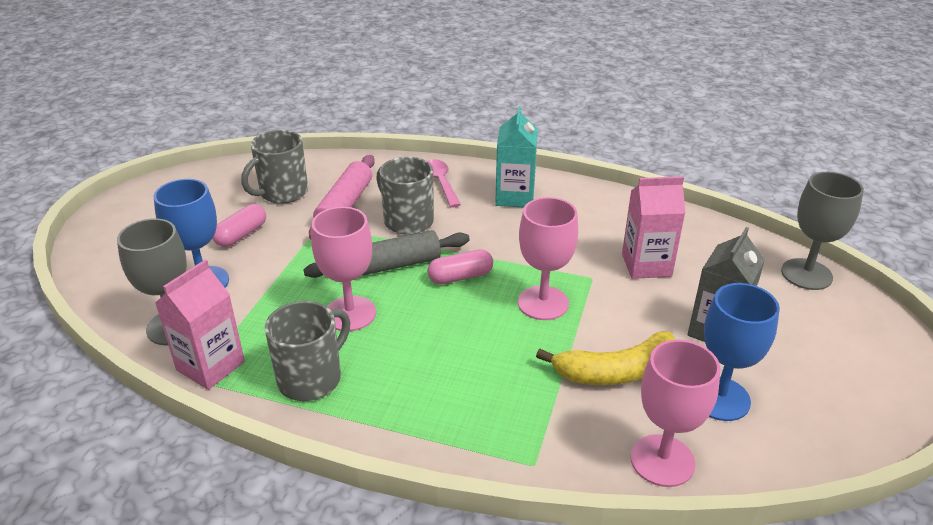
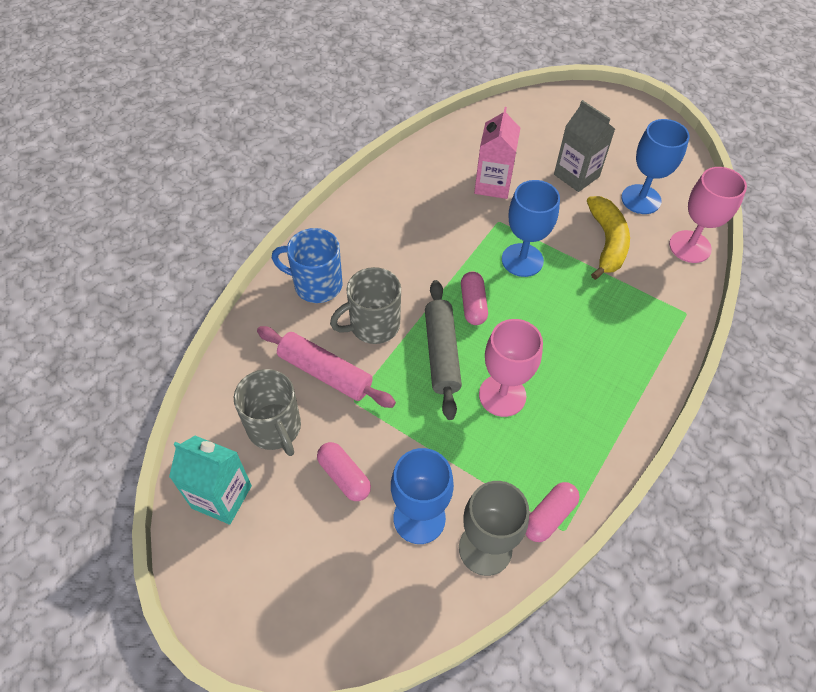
camera: 75 degrees left, 20 degrees up
(210, 366) = (549, 516): pink carton -> pink capsule
(311, 378) = (579, 436): grey mug -> none
(441, 182) = (316, 285): pink spoon -> blue mug
(515, 197) = (365, 236): turquoise carton -> turquoise carton (222, 497)
(543, 303) = (522, 260): pink goblet -> blue goblet
(806, 274) = (528, 107): grey goblet -> none

